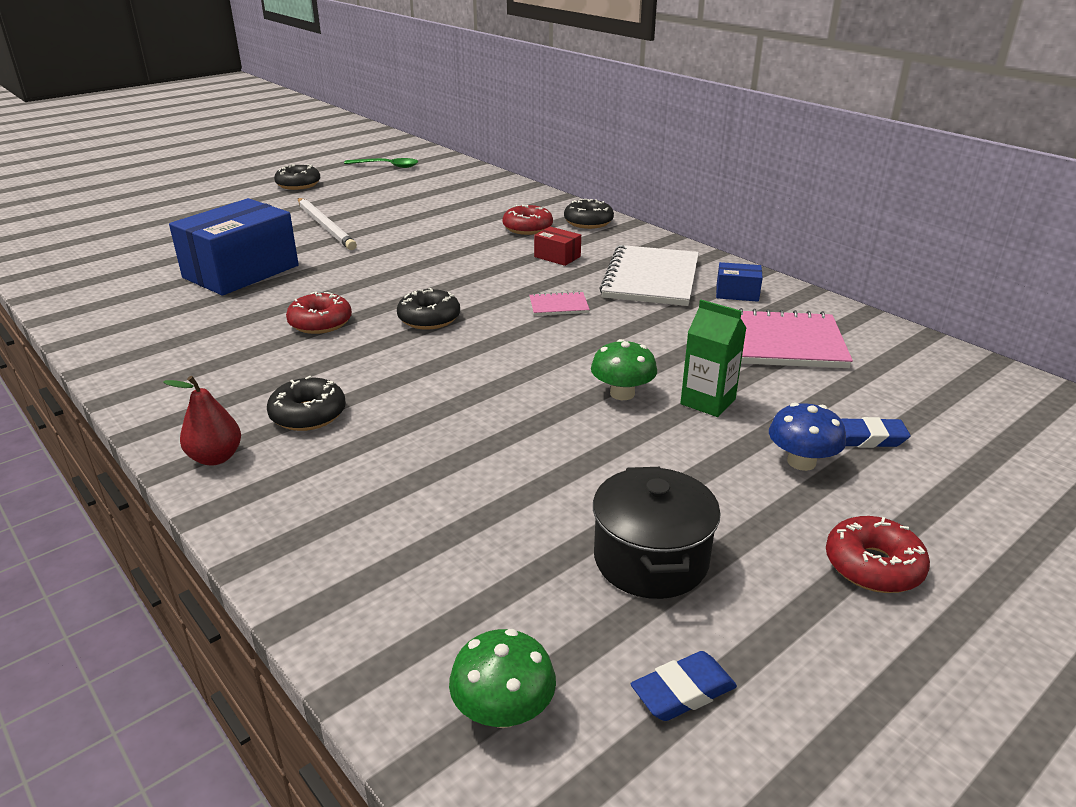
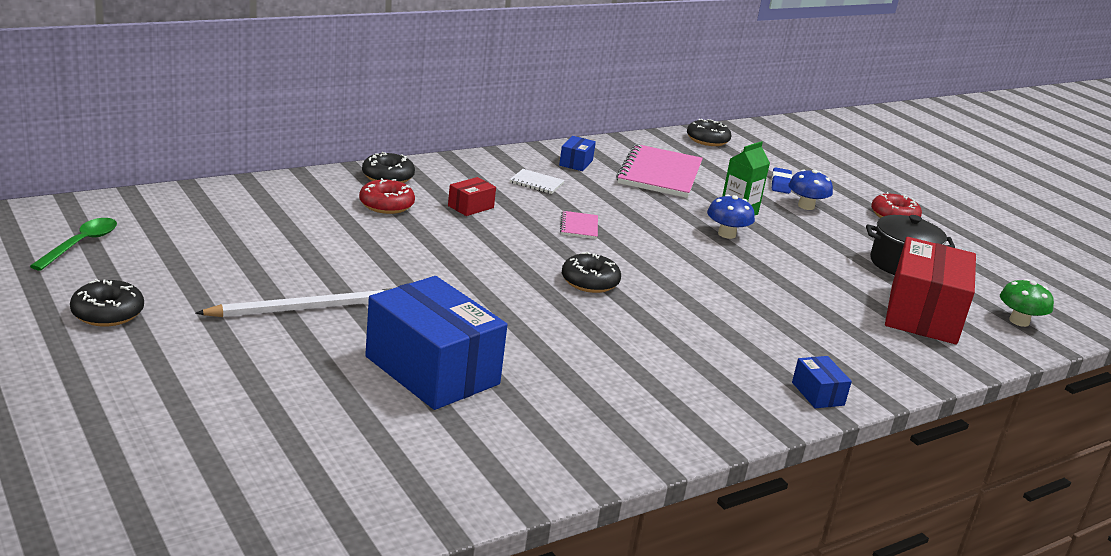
camera: 85 degrees left, 5 degrees down
(215, 457) = (817, 394): red pear -> blue box
(308, 414) = (754, 351): black donut -> black donut (707, 140)
(320, 323) = (585, 333): red donut -> none
(469, 570) = (923, 314): none -> red box
(622, 393) = (726, 234): green mushroom -> blue mushroom
(651, 278) = (536, 183): white notebook -> white notebook, size x0.45
(683, 692) = (991, 279): blue eraser -> none

